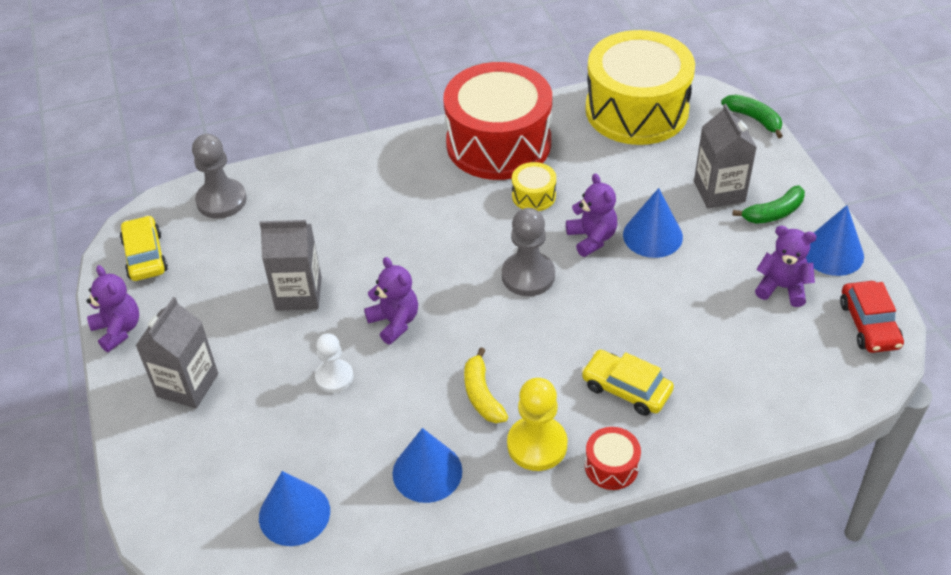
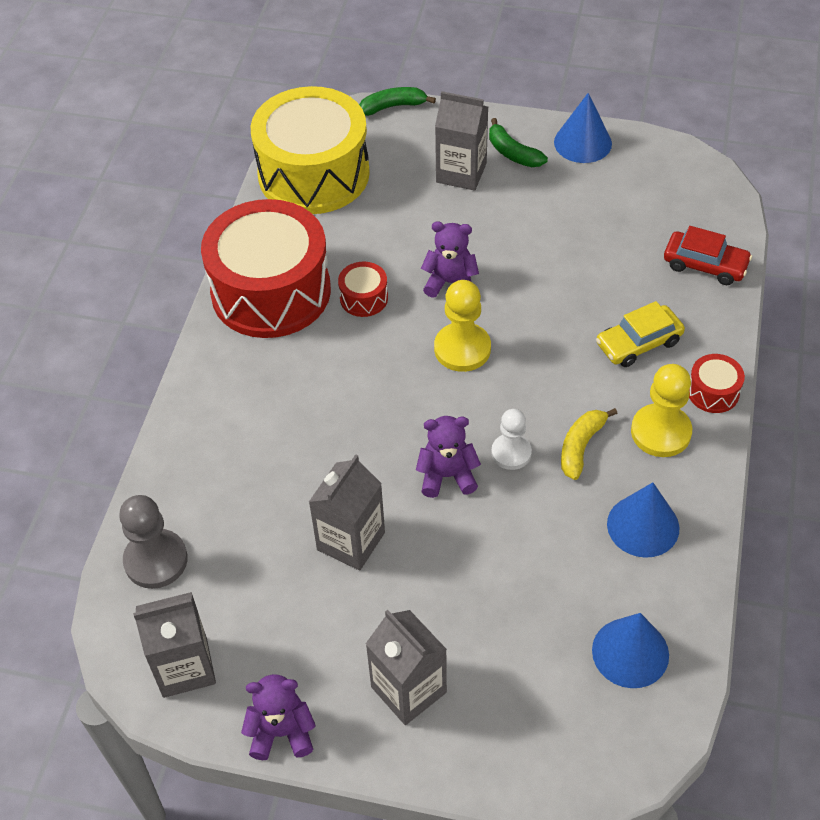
camera: 60 degrees left, 5 degrees up
(145, 256) = (185, 667): yellow car -> grey carton
(334, 377) = (484, 554): white pawn -> white pawn (511, 453)
(482, 395) = (580, 446): yellow banana -> yellow banana turned 105 degrees clockwise
(528, 276) = (462, 349): grey pawn -> yellow pawn
(533, 195) = (364, 298): yellow drum -> red drum
(652, 235) = (479, 241): blue cone -> none
(773, 213) = (513, 153): green banana -> green banana turned 135 degrees clockwise
(782, 287) = (597, 191): purple teddy bear -> none
(869, 324) = (670, 163): red car -> red car (705, 265)

